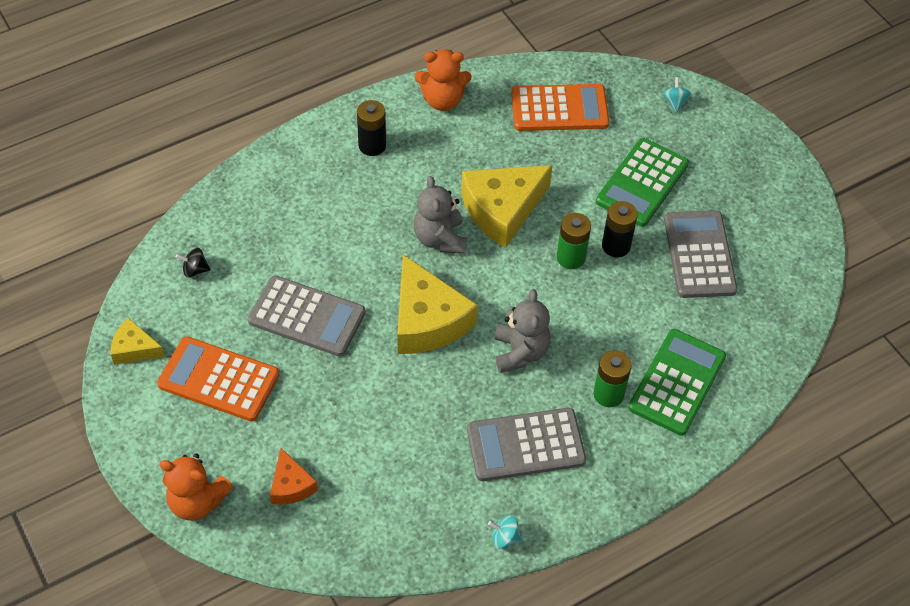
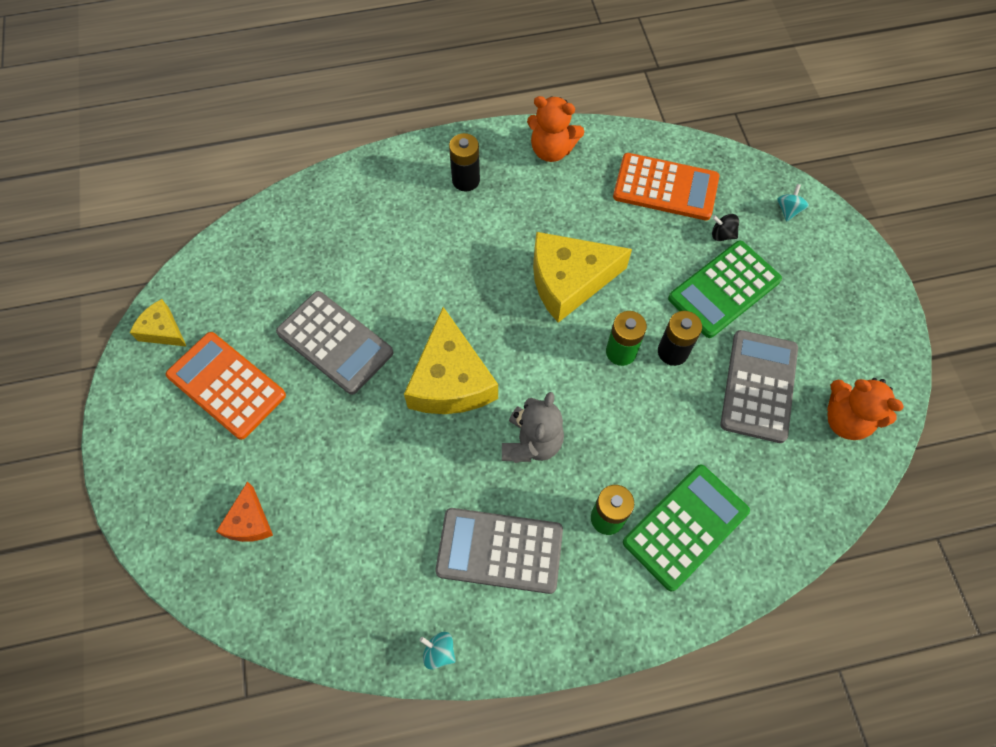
camera: 20 degrees right, 10 degrees up
(195, 270) = (250, 264): black spinning top -> black spinning top (722, 234)
(197, 501) = (154, 510): orange teddy bear -> orange teddy bear (846, 419)
(440, 239) = (496, 295): grey teddy bear -> none

